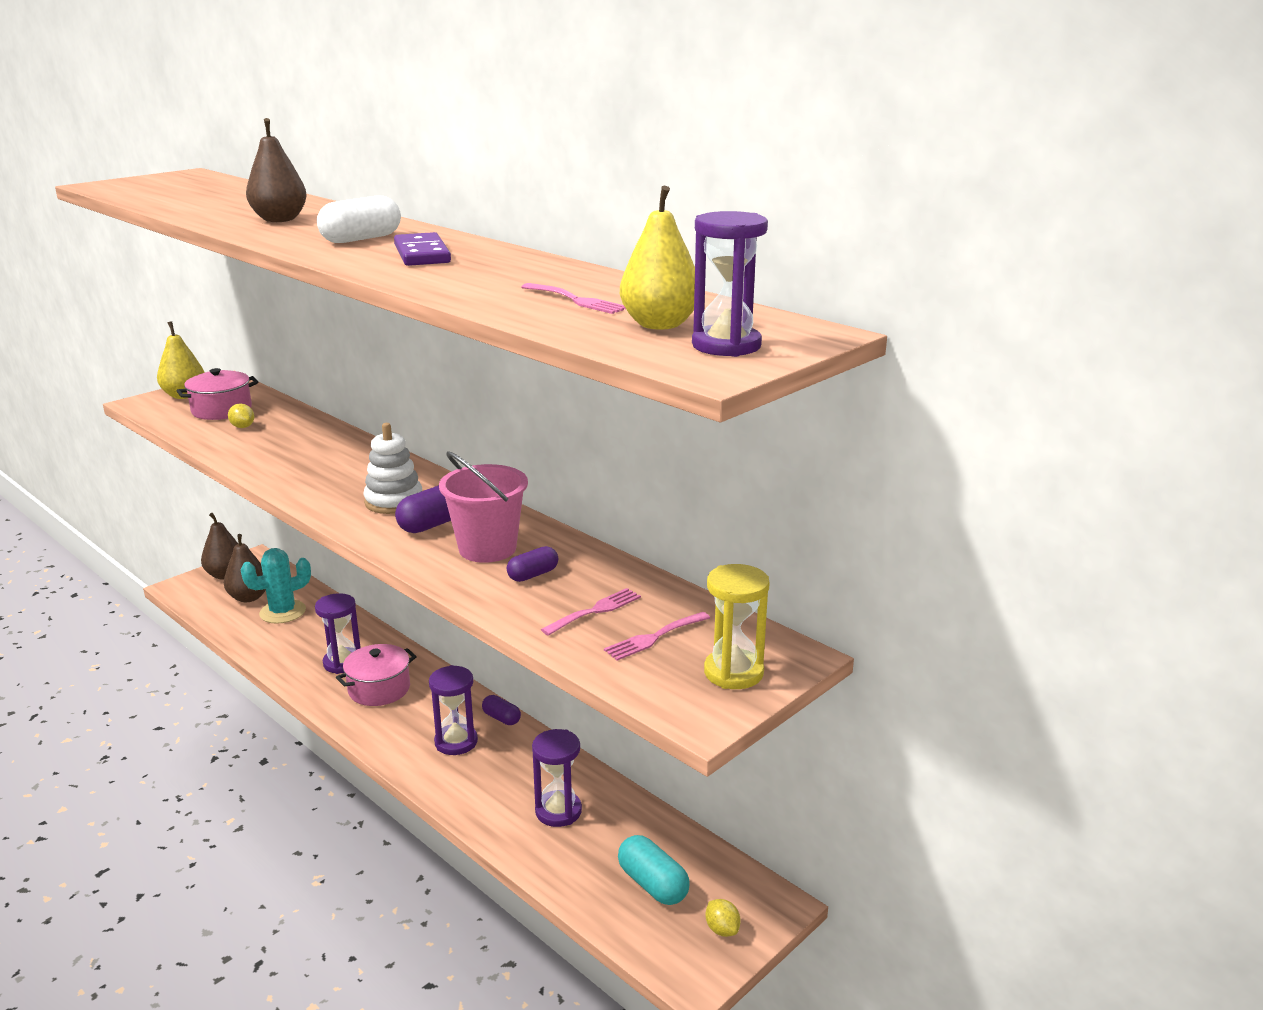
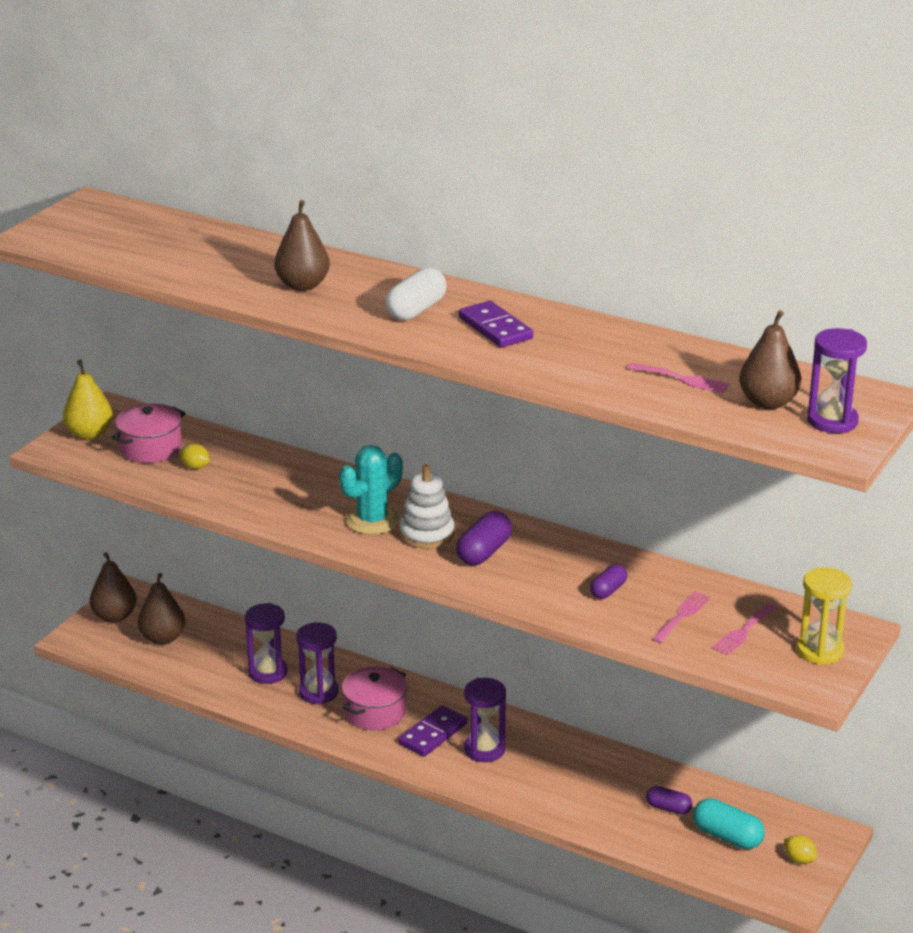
camera: 15 degrees left, 5 degrees up
(282, 612) = (213, 649): turquoise cactus -> turquoise cactus (372, 520)
(418, 718) = (433, 734): none -> purple domino
(487, 548) = (550, 571): pink bucket -> none
(501, 718) = (512, 721): purple capsule -> purple capsule (668, 808)
(558, 811) = (615, 793): purple hourglass -> purple hourglass (268, 672)
(659, 325) = (768, 402): yellow pear -> brown pear

